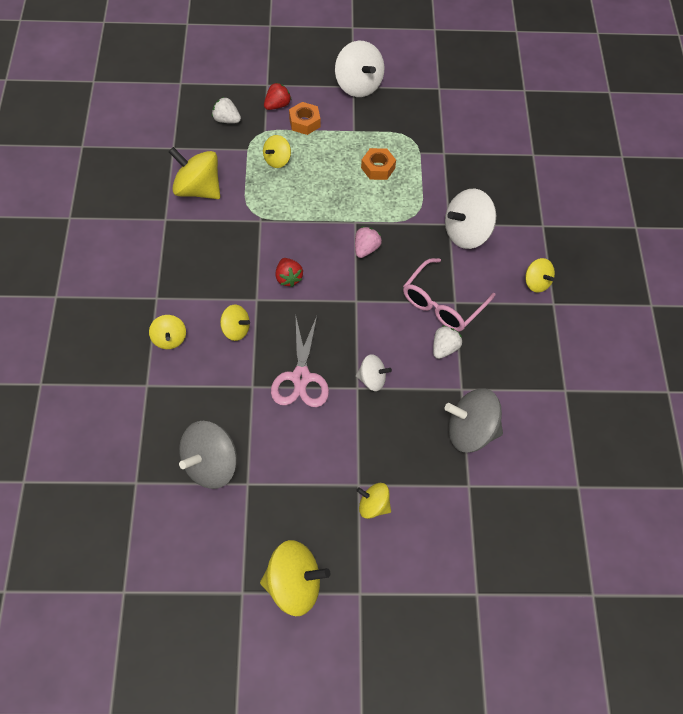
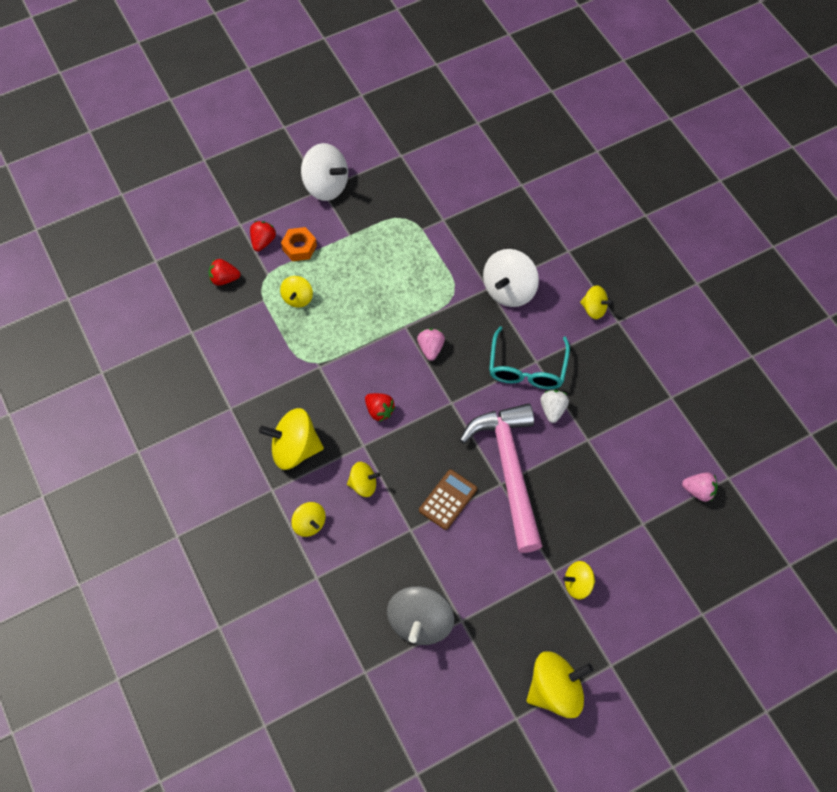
camera: 25 degrees left, 5 degrees up
(197, 189) = (242, 363): yellow spinning top -> yellow spinning top (294, 449)
(226, 120) = (224, 279): white strawberry -> red strawberry
(301, 378) = (448, 499): pink scissors -> brown calculator
(372, 380) = (509, 470): white spinning top -> pink hammer
(378, 168) = (394, 262): orange nut -> none
(442, 304) = (527, 368): pink glasses -> turquoise glasses
(471, 432) = (618, 475): grey spinning top -> none
(541, 483) = (698, 491): none -> pink strawberry

